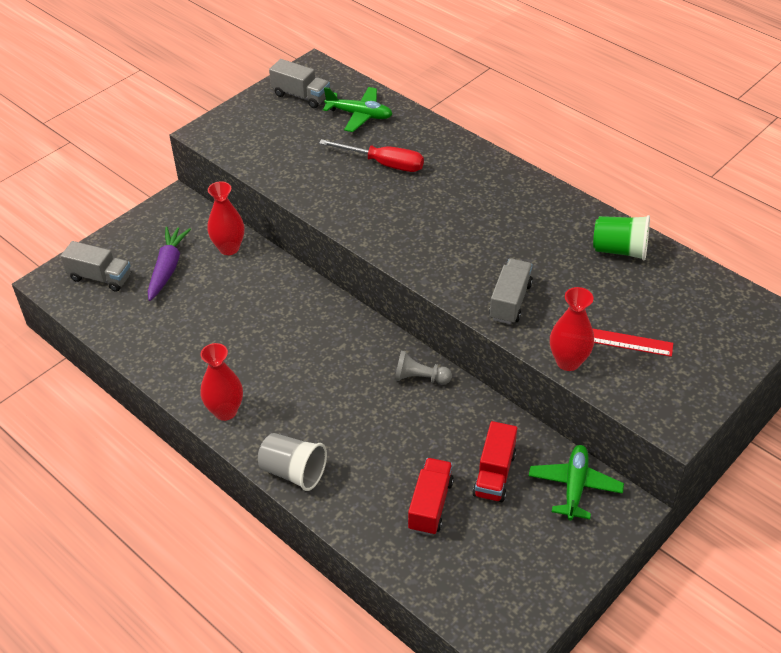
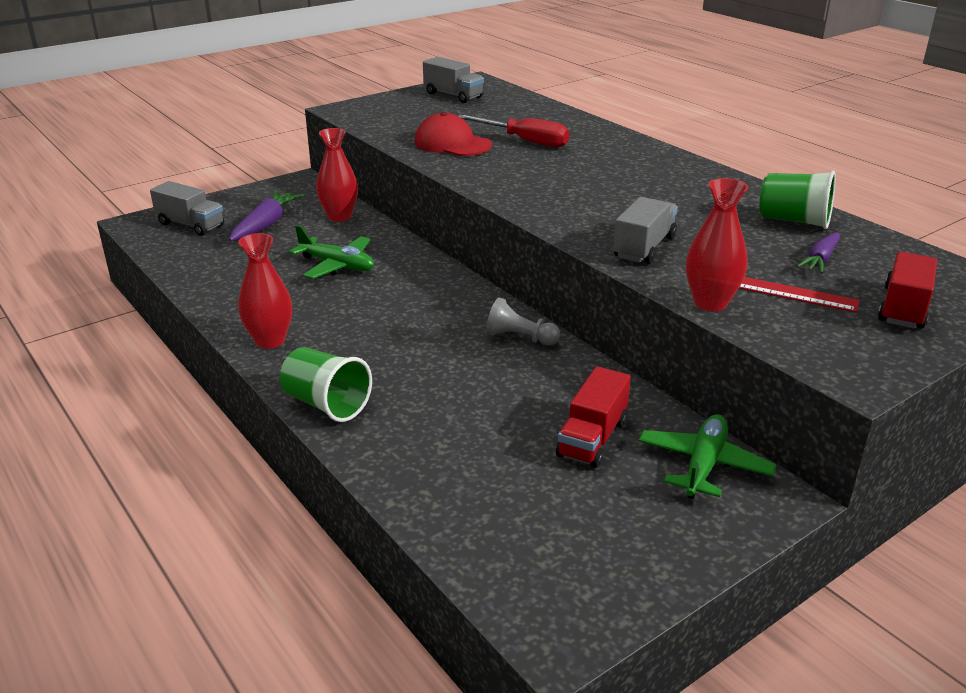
camera: 10 degrees right, 15 degrees down
(293, 472) = (327, 404): grey cup -> green cup
(322, 176) = (452, 144): none -> red cap
(359, 115) = (510, 110): green plane -> green plane (337, 265)
(430, 505) = (495, 459): red truck -> red truck (903, 308)
(643, 297) = (820, 259): none -> purple carrot

